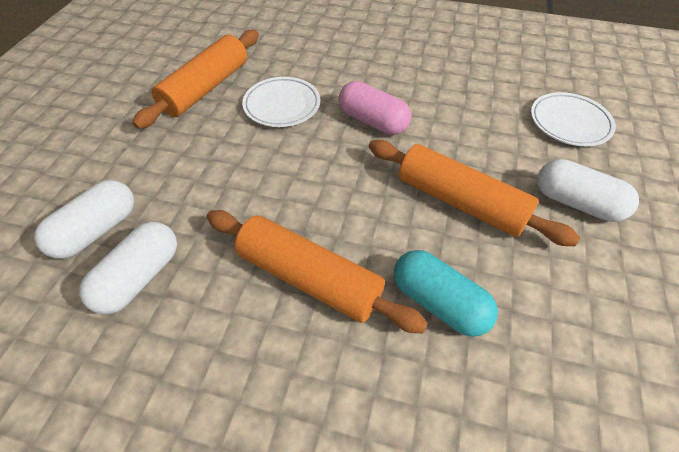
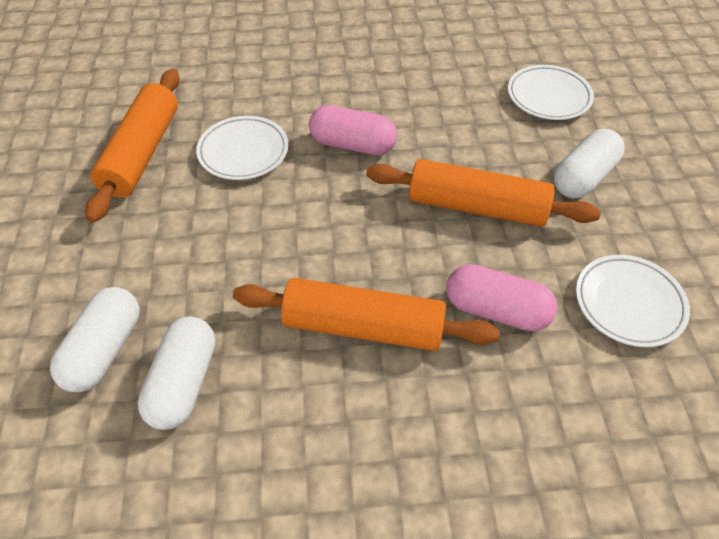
camera: 20 degrees left, 0 degrees up
(439, 302) = (496, 310): turquoise capsule -> pink capsule
(576, 203) = (583, 177): white capsule -> white capsule turned 60 degrees counterclockwise
(579, 339) = (629, 303): none -> white plate

